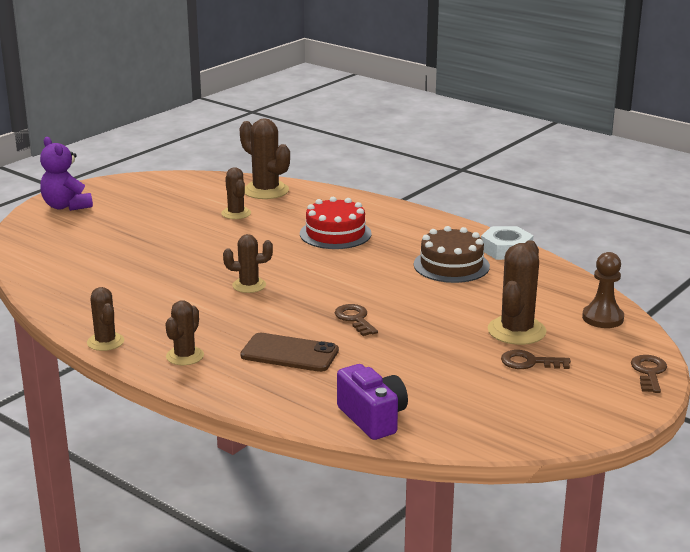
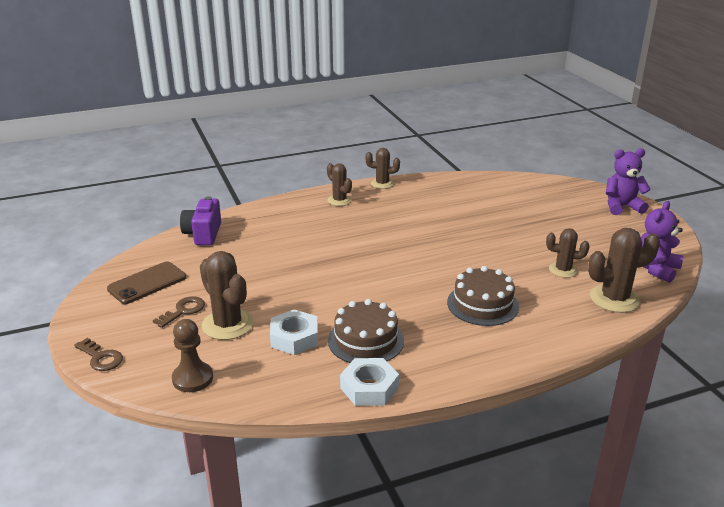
camera: 120 degrees right, 5 degrees up
(195, 182) = (655, 269): none -> purple teddy bear
(249, 285) = (415, 241): brown cactus -> none
(289, 353) = (305, 230): brown phone -> brown phone (147, 283)
(335, 234) = (482, 304): red cake -> brown cake
(355, 319) = (322, 265): brown key -> none
(373, 418) = (203, 234): purple camera -> purple camera turned 90 degrees clockwise
(490, 294) = (294, 338): none -> white nut

